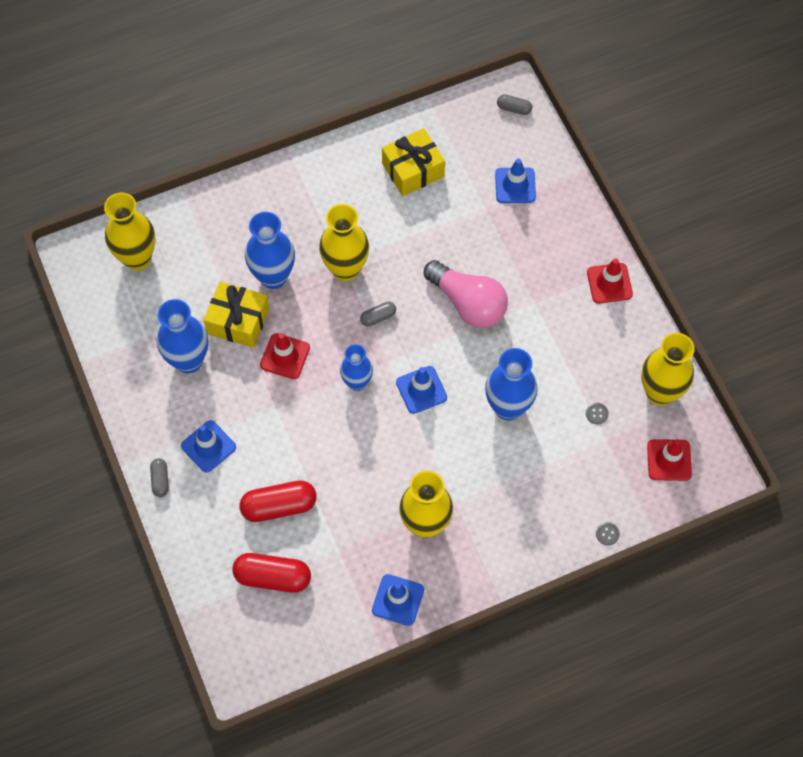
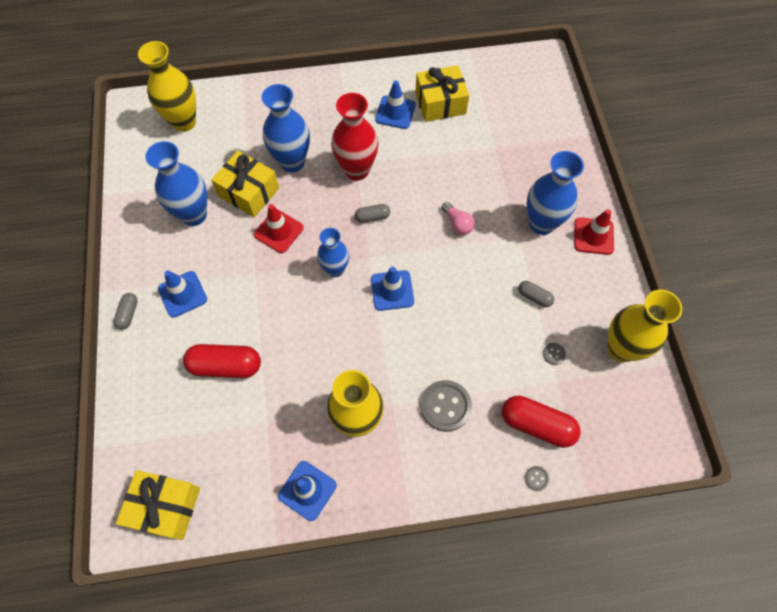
camera: 15 degrees right, 0 degrees up
(269, 649) = (165, 507): none -> yellow gift
(272, 577) = (195, 433): red capsule -> red capsule (536, 425)
(345, 269) = (356, 170): yellow vase -> red vase
(468, 303) = (457, 224): pink light bulb -> pink light bulb, size x0.47
(506, 490) = (445, 406): none -> grey button
(508, 407) = (469, 326): blue vase -> blue vase (541, 224)
(514, 109) = (541, 73): grey capsule -> grey capsule (534, 297)
(515, 185) = (527, 134): blue traffic cone -> blue traffic cone (395, 112)
(669, 460) = (616, 418): red traffic cone -> none

